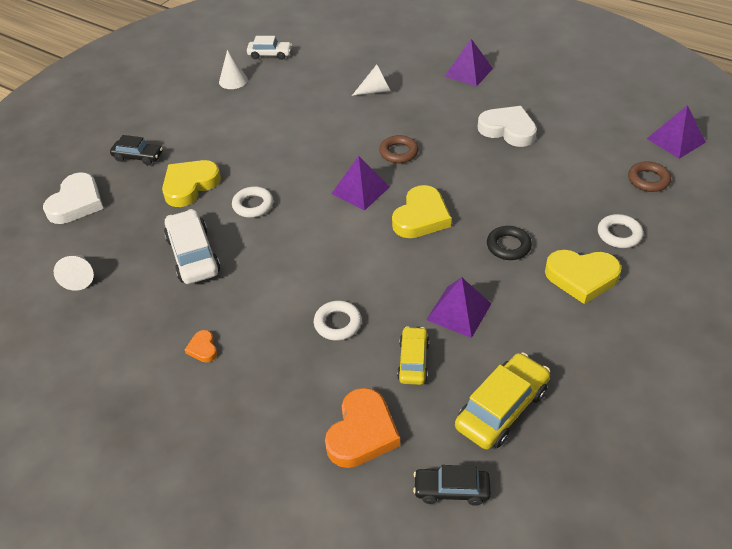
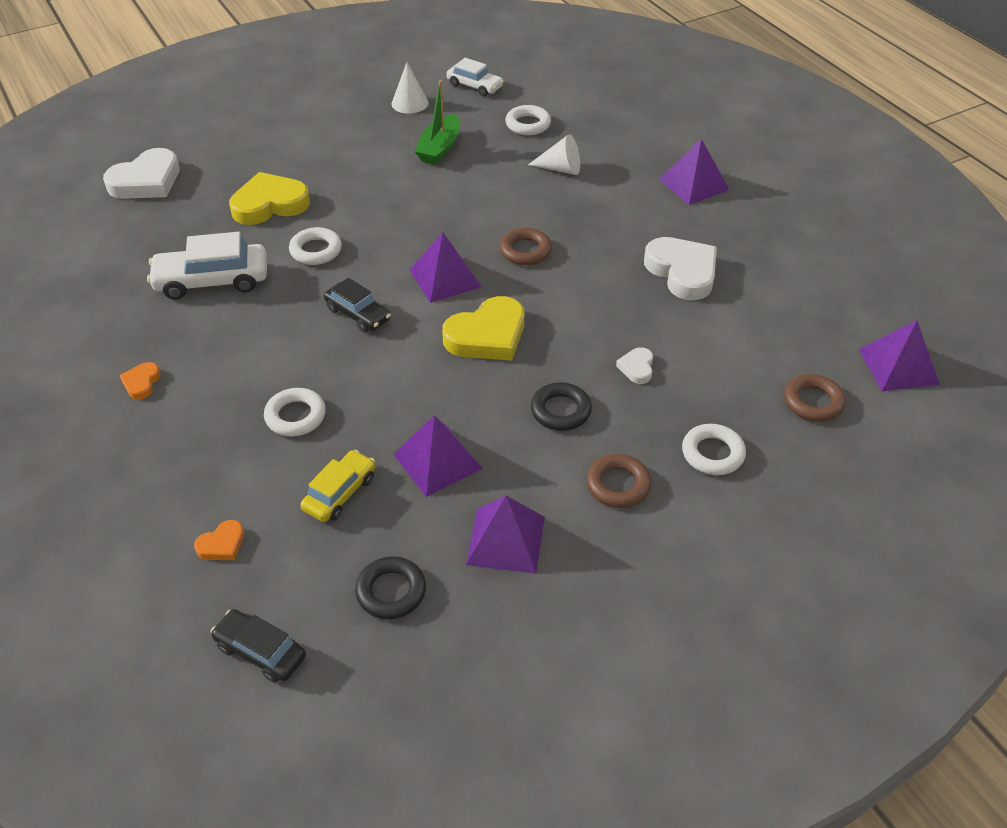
camera: 25 degrees right, 0 degrees up
(79, 277) = (88, 259): white cone -> none
(138, 157) = (243, 154): black car -> black car (358, 314)
(193, 255) = (212, 281): white car -> white car turned 105 degrees counterclockwise
(281, 105) = (439, 148): none -> green boat
(329, 68) = (528, 124): none -> white ring
(362, 432) = (222, 544): orange heart -> orange heart, size x0.48
(502, 408) = (391, 591): yellow car -> black ring
(531, 200) = (637, 368): none -> white heart
(544, 342) = (505, 540): none -> purple pyramid
(581, 277) = (618, 485): yellow heart -> brown ring

